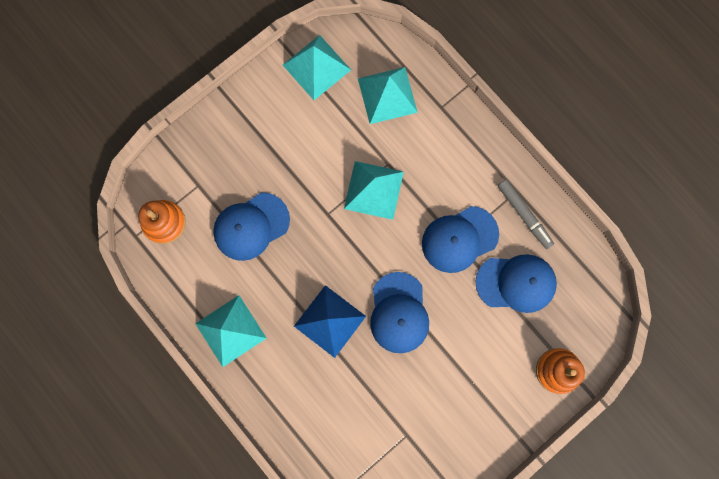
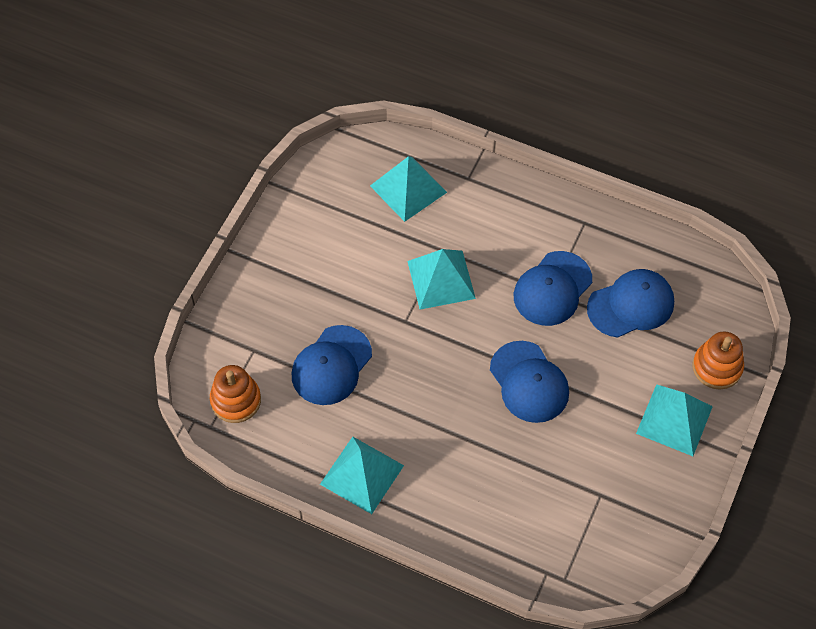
camera: 25 degrees left, 20 degrees down
(316, 67) = (322, 192): turquoise pyramid -> turquoise pyramid (674, 420)
(329, 321) = (462, 420): blue pyramid -> none
(524, 215) = (604, 241): grey marker -> none

